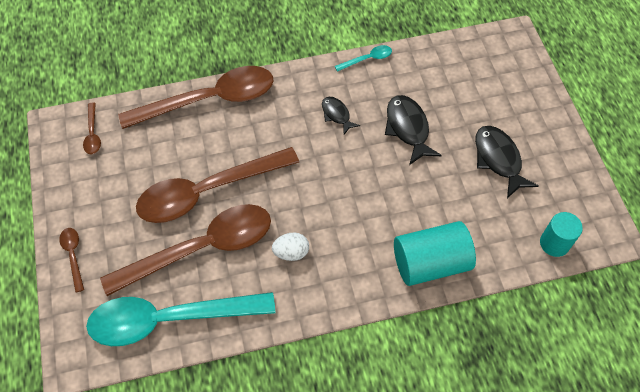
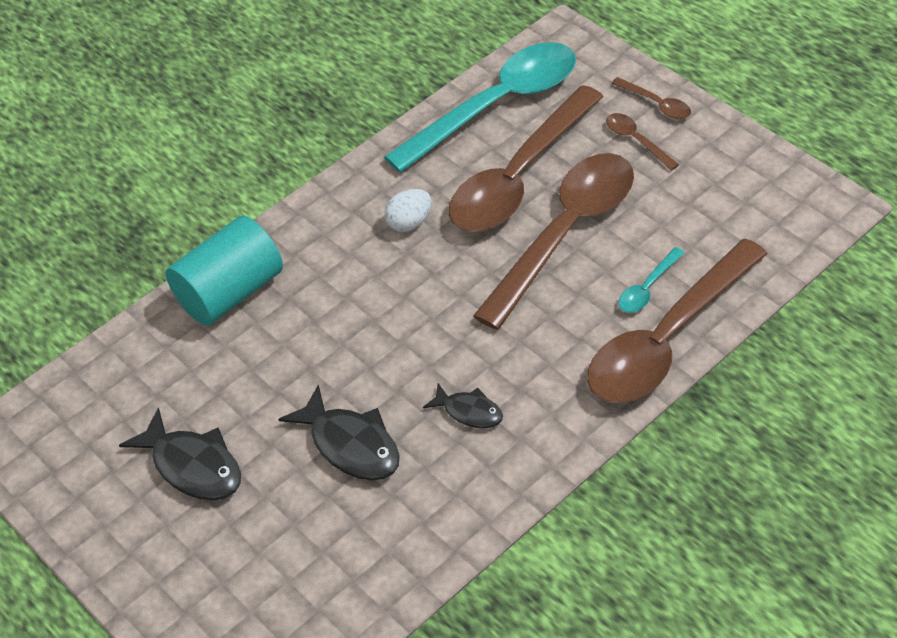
camera: 155 degrees right, 10 degrees down
(93, 134) = (776, 221): brown spoon -> brown spoon (636, 140)
(367, 59) = (481, 526): turquoise spoon -> turquoise spoon (647, 288)
(554, 243) = (74, 391): turquoise cylinder -> none

